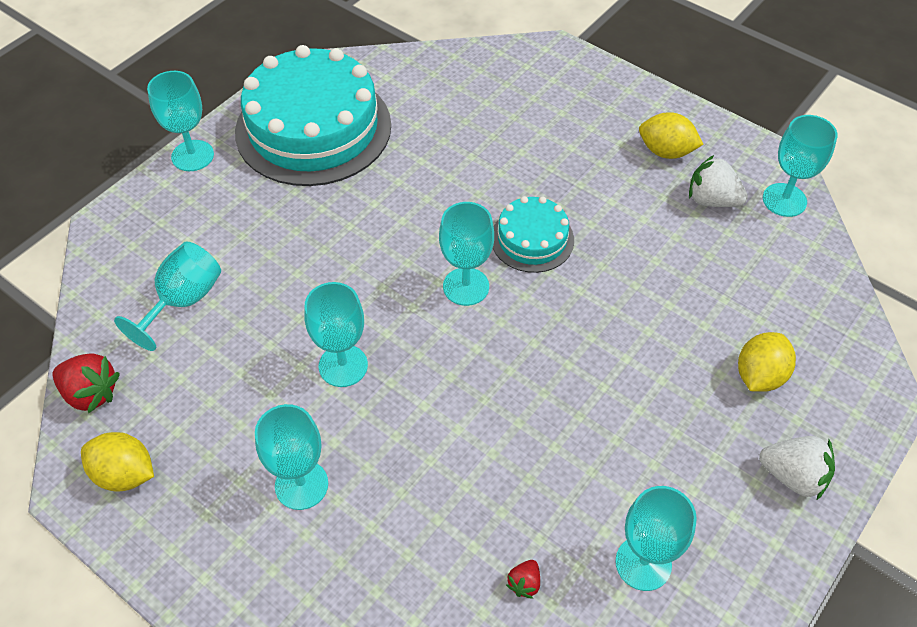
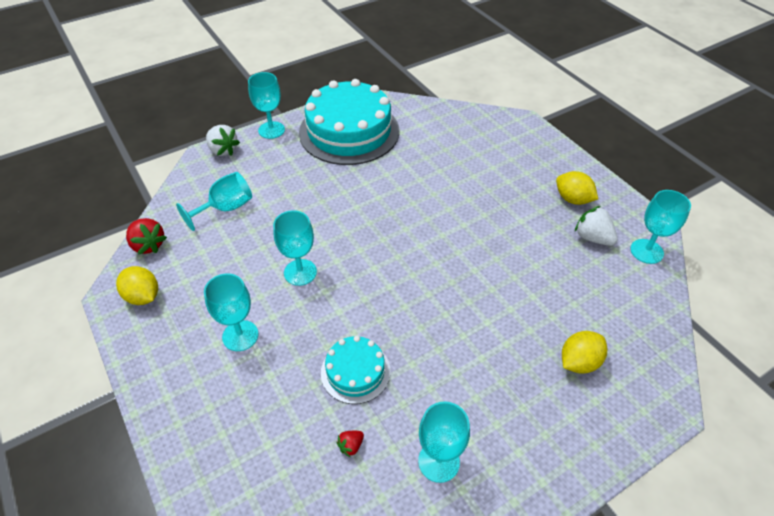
camera: 20 degrees right, 5 degrees down
(466, 286) = (399, 247): turquoise goblet -> none
(532, 239) = (456, 230): turquoise cake -> turquoise cake (355, 372)
(793, 476) = (575, 439): white strawberry -> white strawberry (223, 150)

